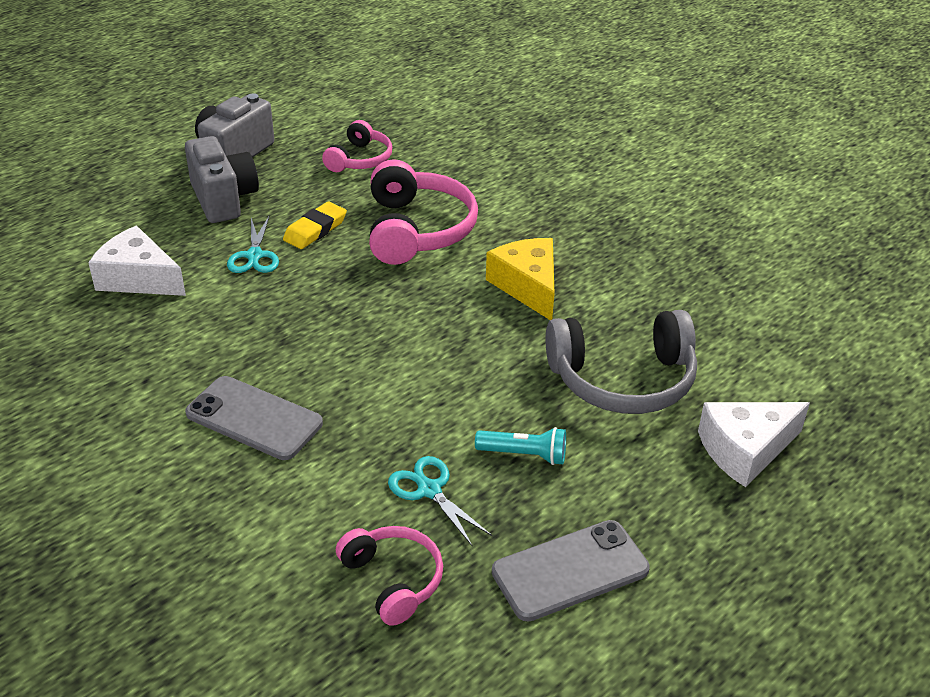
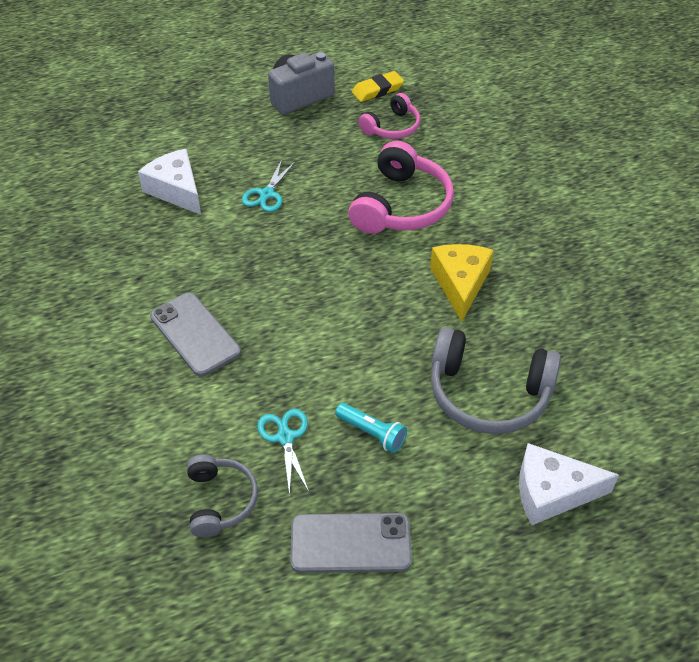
camera: 25 degrees right, 10 degrees up
(223, 199) = (270, 137): grey camera -> none
(315, 230) = (323, 183): yellow eraser -> yellow eraser (377, 90)
(393, 580) = (220, 500): pink headphones -> grey headphones

